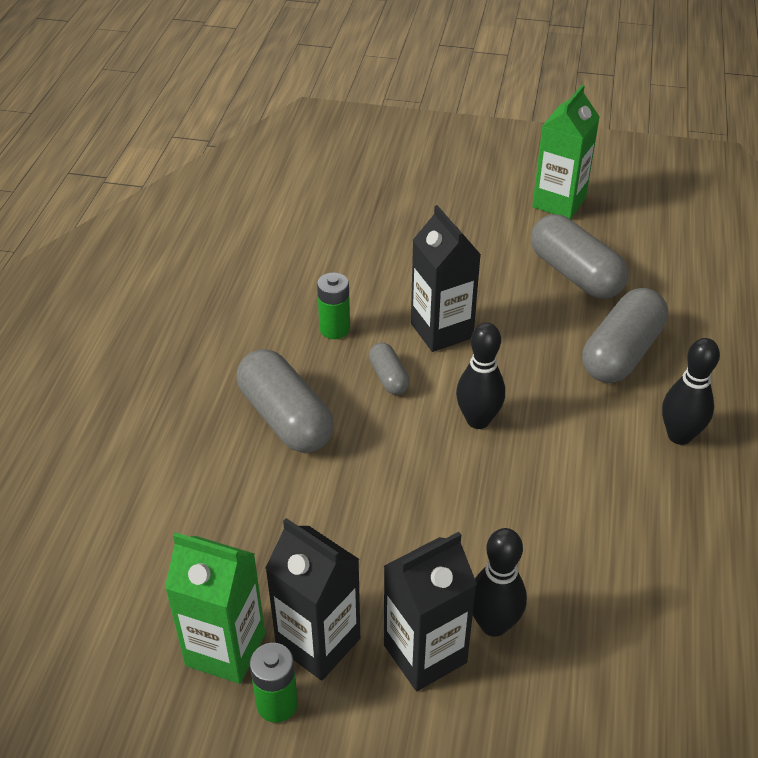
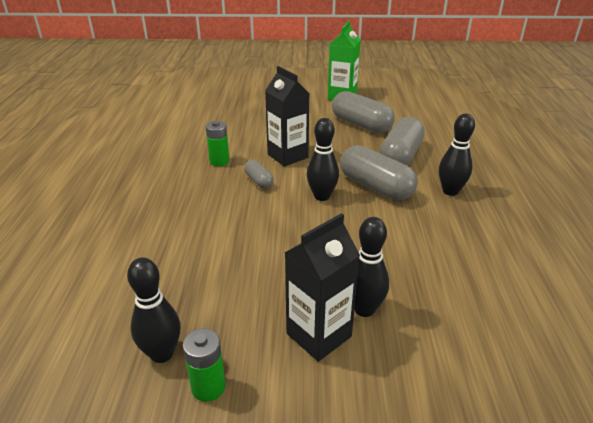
camera: 10 degrees left, 10 degrees down
(225, 649) = (162, 353): green carton -> black bowling pin
(285, 418) = (193, 208): grey capsule -> grey capsule (375, 187)
(318, 643) = (235, 339): black carton -> none

